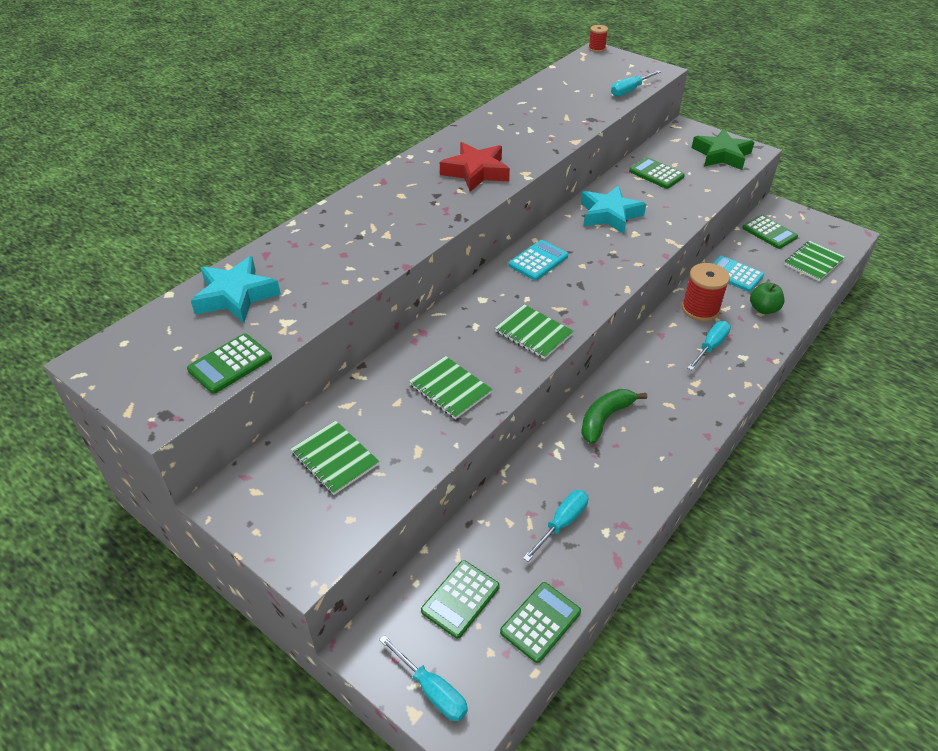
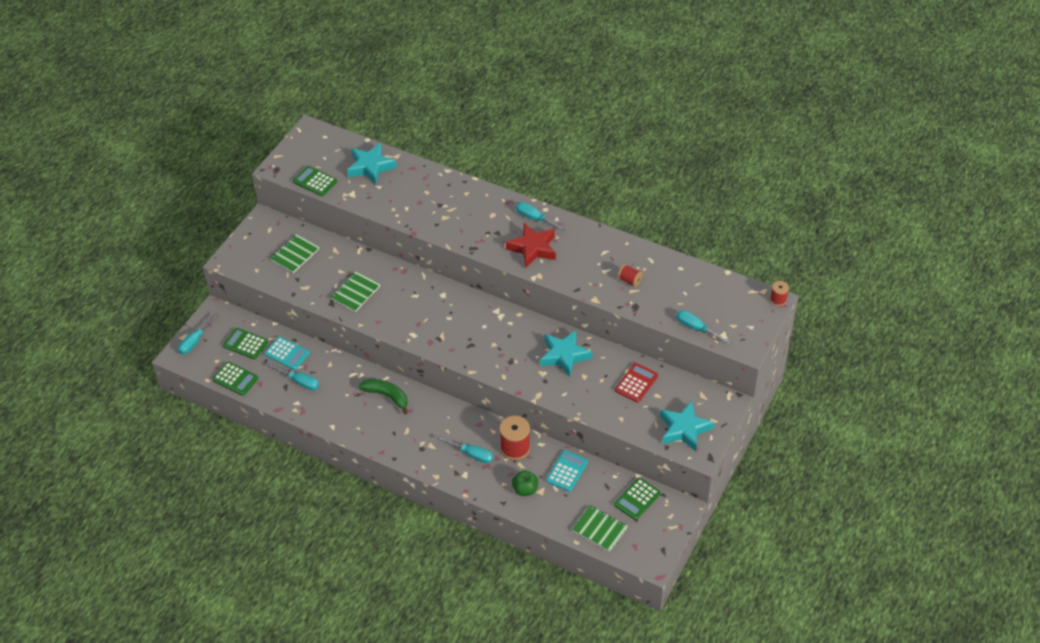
camera: 80 degrees right, 5 degrees up
(423, 165) = (535, 218): none -> turquoise screwdriver
(533, 333) = (413, 325): green notebook -> none
(538, 261) = (493, 319): turquoise calculator -> turquoise calculator (287, 354)
(550, 117) = (629, 280): none -> red spool
(656, 174) = (636, 383): green calculator -> red calculator
(721, 155) = (684, 429): green star -> turquoise star

